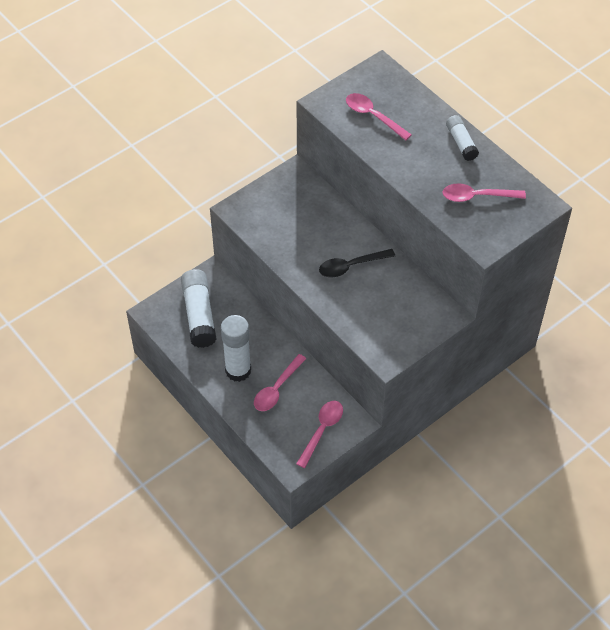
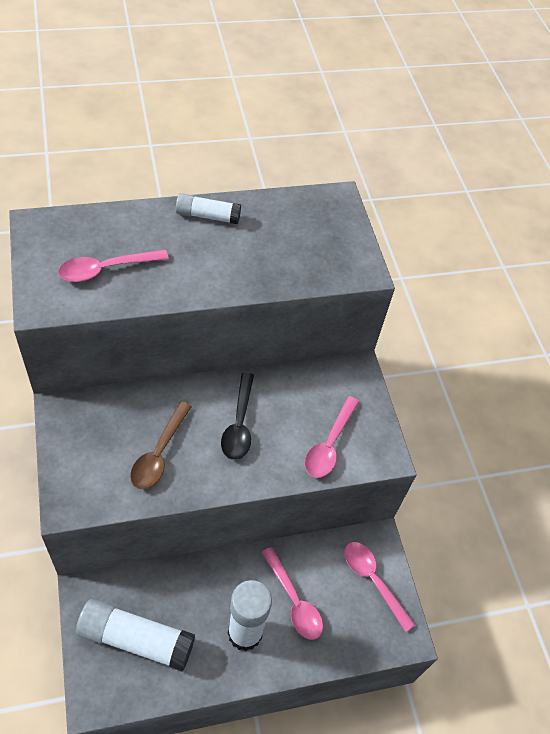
camera: 70 degrees left, 0 degrees up
(299, 235) = (159, 453): none -> brown spoon
(477, 196) = (292, 242): pink spoon -> pink spoon (329, 444)

